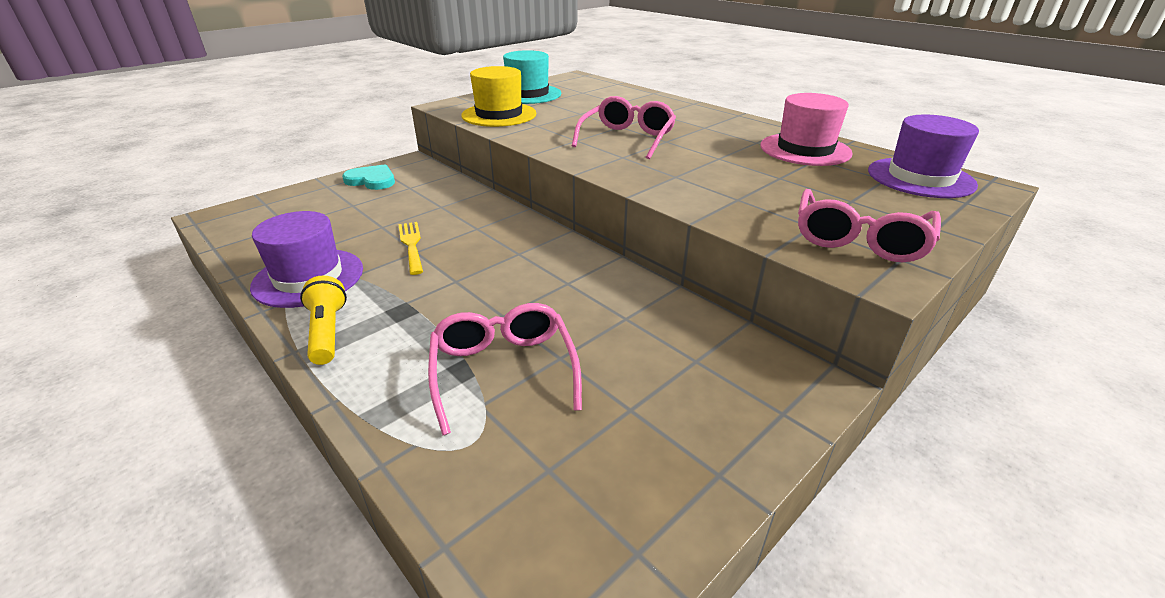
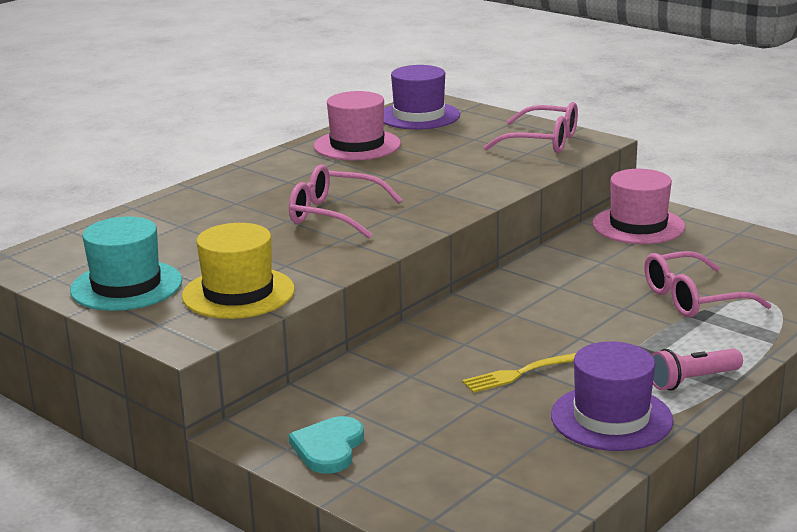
camera: 95 degrees left, 10 degrees down
(327, 332) = (692, 381): yellow flashlight -> pink flashlight
(740, 366) = (638, 225): none -> pink hat

